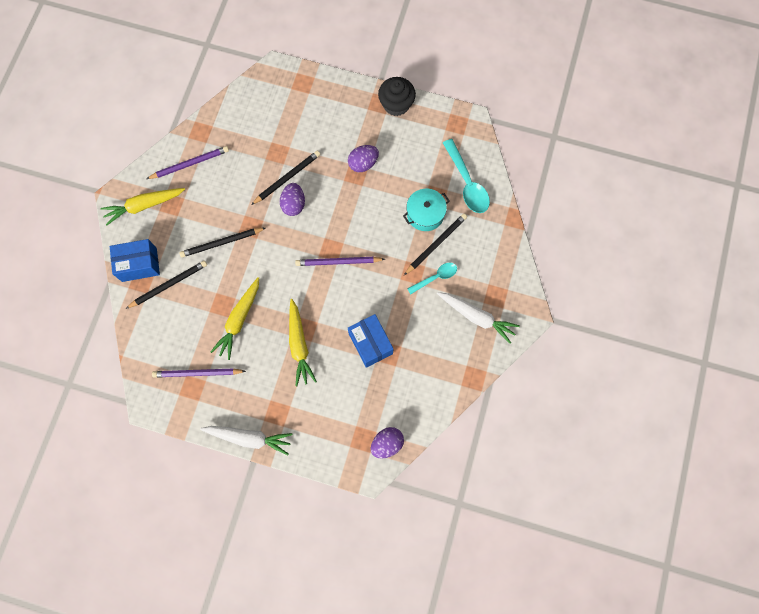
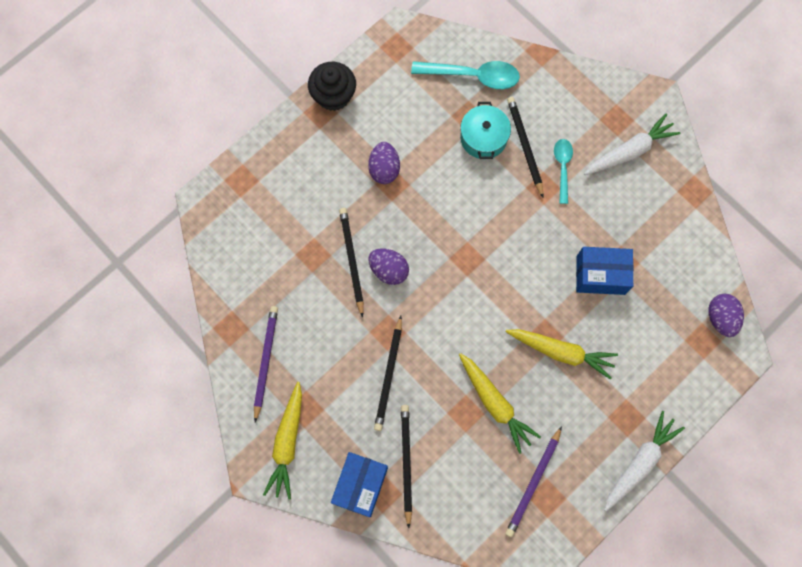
camera: 60 degrees left, 0 degrees up
(338, 262) = (487, 259): purple pencil -> none

